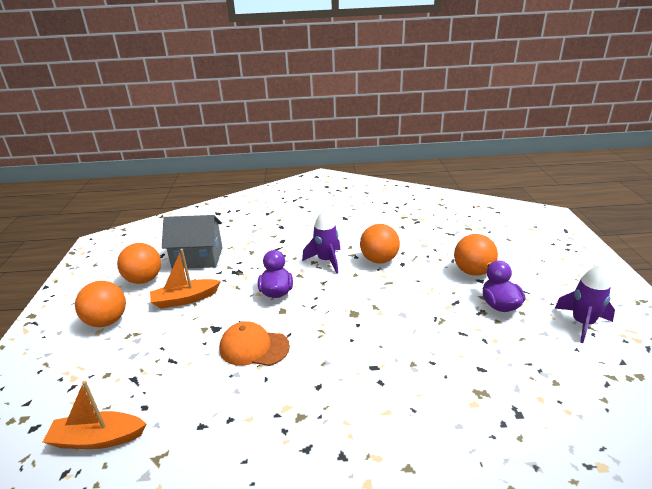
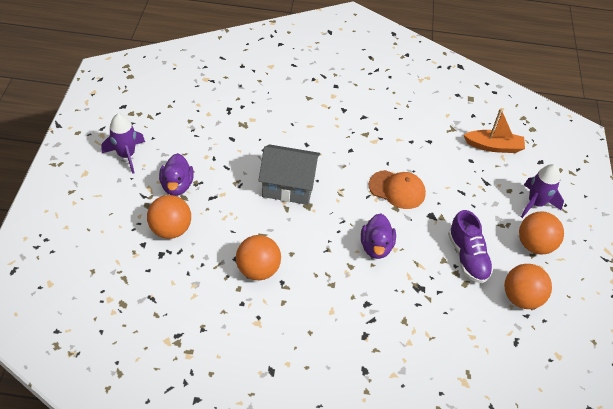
camera: 175 degrees left, 20 degrees up
(185, 299) = (467, 257): orange boat -> purple shoe
(197, 258) = (469, 324): grey house -> grey house (288, 186)
(326, 260) = (317, 283): purple rocket -> purple rocket (535, 203)

